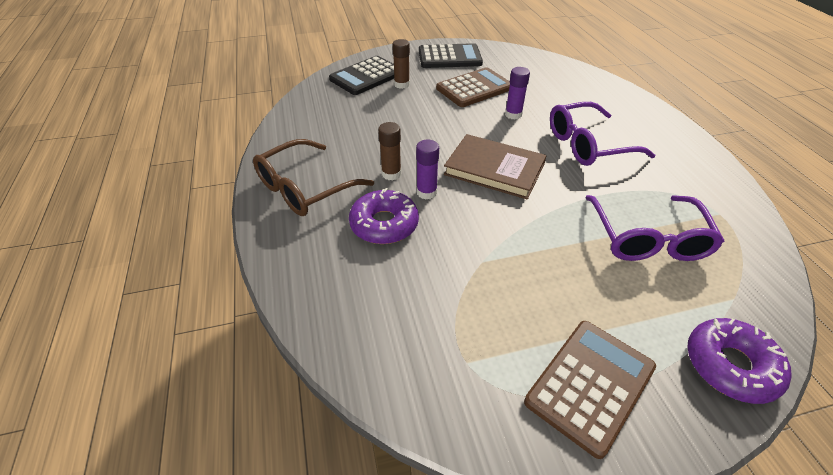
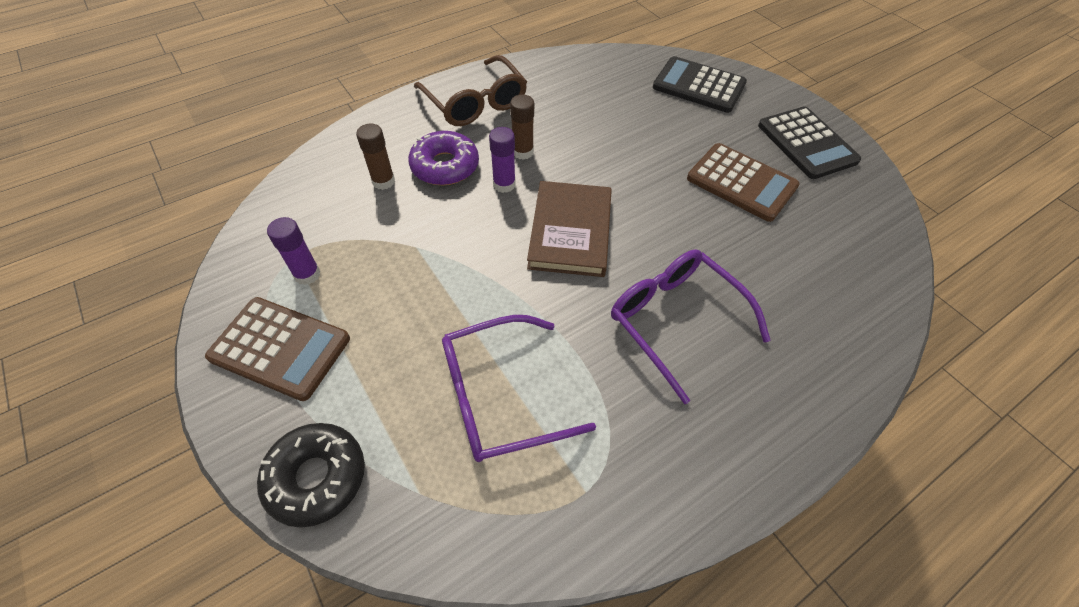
camera: 70 degrees right, 10 degrees up
(305, 188) = (475, 103): brown glasses -> brown glasses turned 150 degrees counterclockwise
(401, 84) = (702, 117): brown glue stick -> brown glue stick (383, 181)
(513, 115) = (701, 231): purple glue stick -> purple glue stick (307, 274)
(730, 366) = (316, 477): purple donut -> black donut

